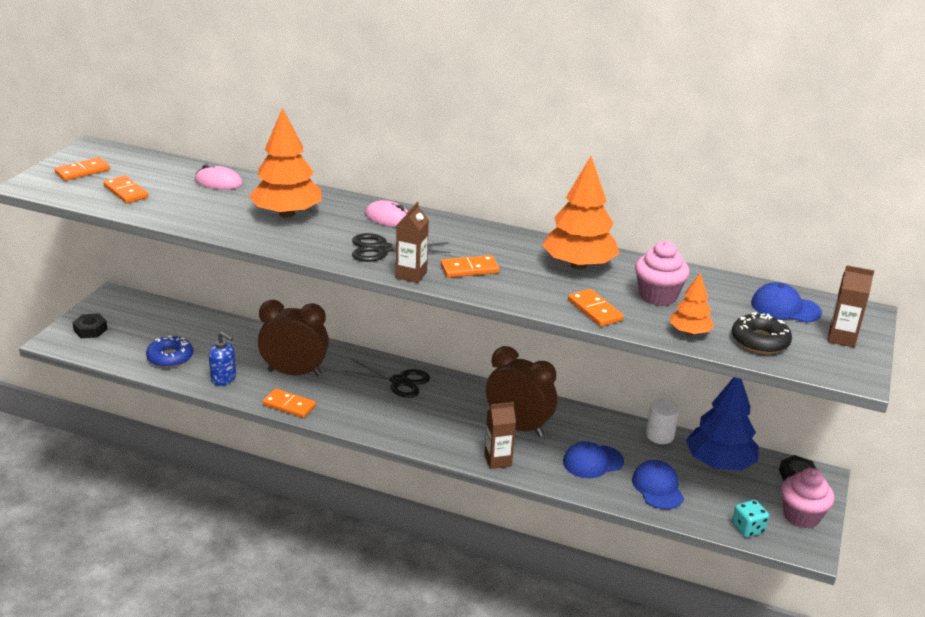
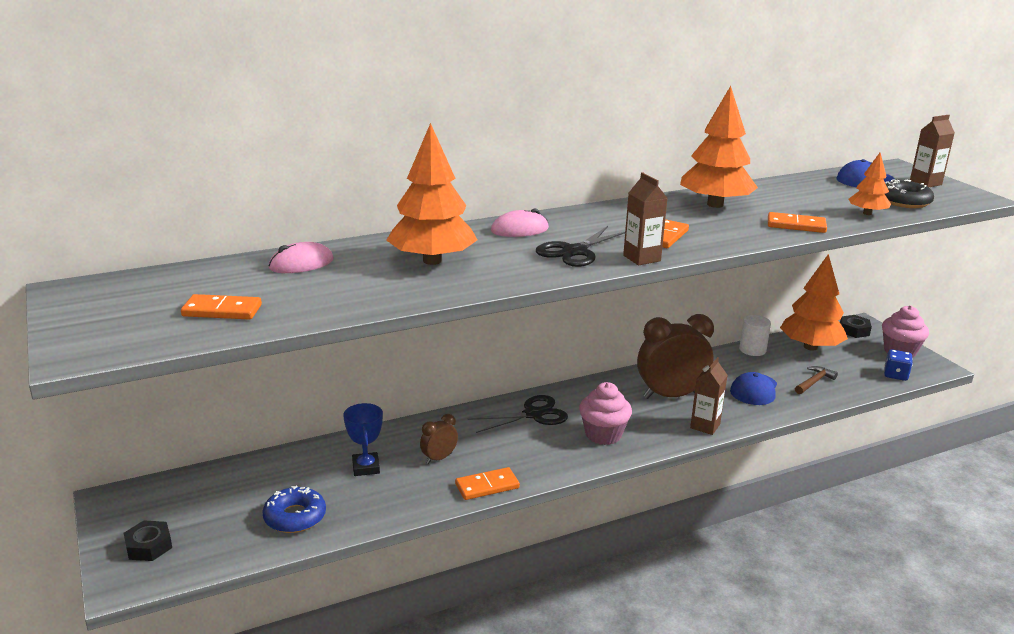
camera: 45 degrees left, 5 degrees down
(82, 171) = (116, 315): orange domino -> none
(224, 379) = (386, 502): blue soap dispenser -> none
(248, 353) = (366, 467): none -> blue trophy
(294, 373) = (439, 458): brown clock -> brown clock, size x0.47
(657, 296) = (800, 202): pink cupcake -> pink cupcake (603, 435)
(657, 487) = (814, 382): blue cap -> brown hammer
(719, 463) = (810, 347): blue tree -> orange tree
(748, 528) = (895, 375): turquoise dice -> blue dice

